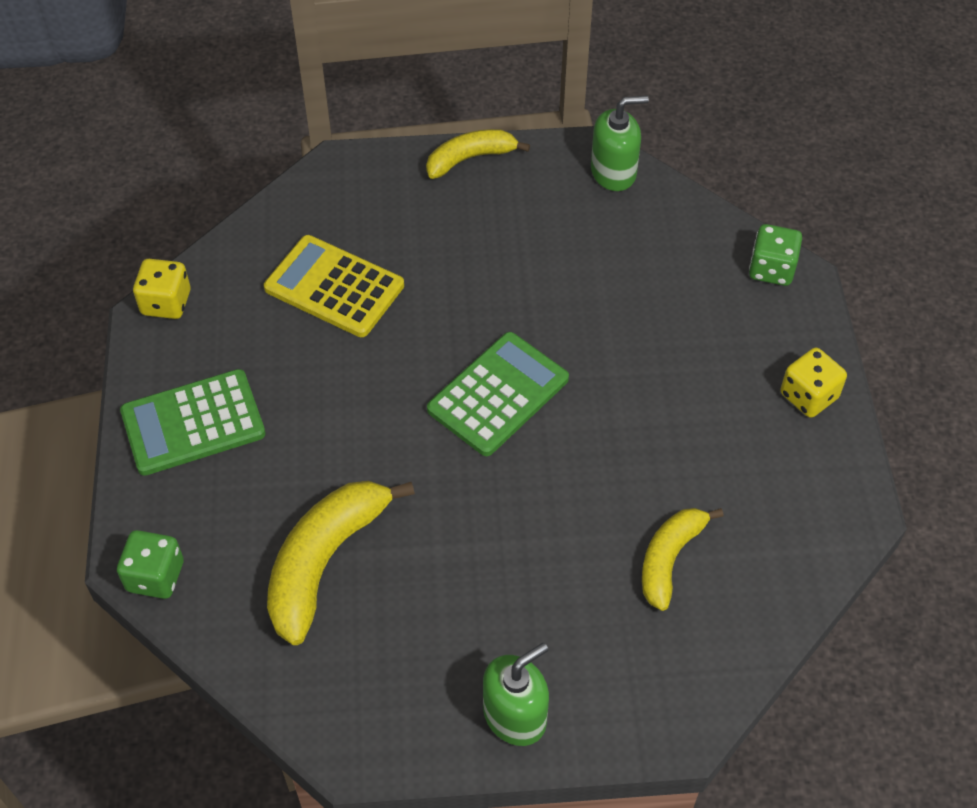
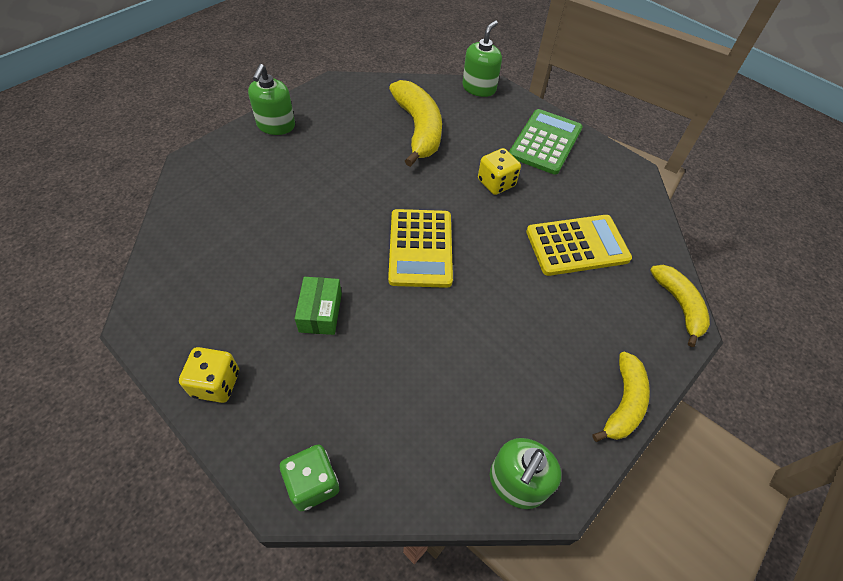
camera: 135 degrees right, 0 degrees up
(155, 576) = (479, 88): green dice -> green soap dispenser
(166, 303) = (638, 181): yellow dice -> yellow dice (496, 183)
(498, 394) = (420, 248): green calculator -> yellow calculator
(662, 397) = (320, 312): none -> green box
(669, 559) = (248, 225): yellow banana -> yellow banana (679, 305)

